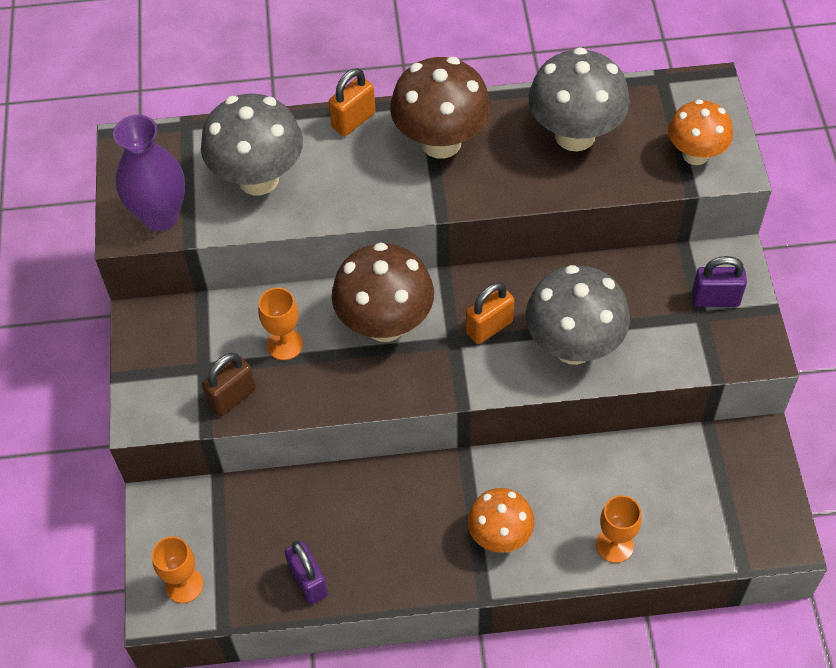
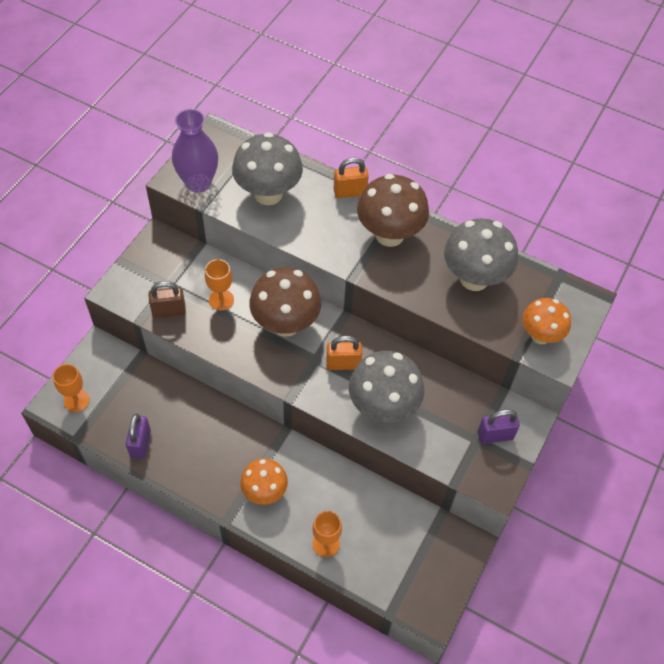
camera: 30 degrees right, 0 degrees up
(715, 299) = (495, 435): purple padlock -> purple padlock turned 45 degrees counterclockwise

